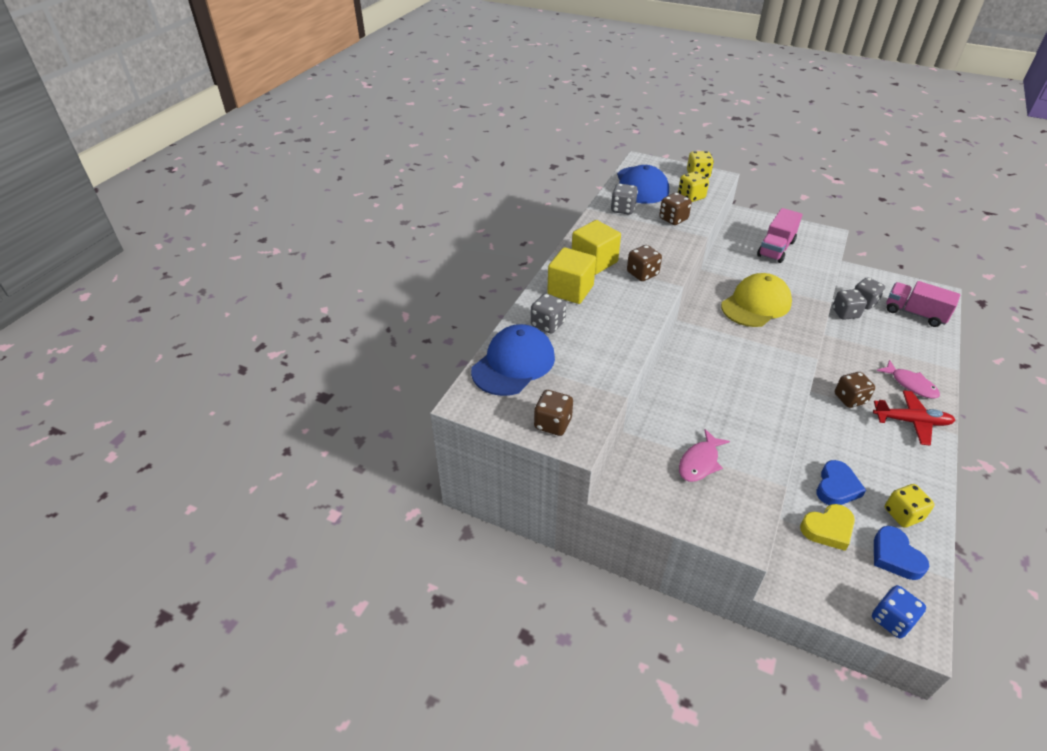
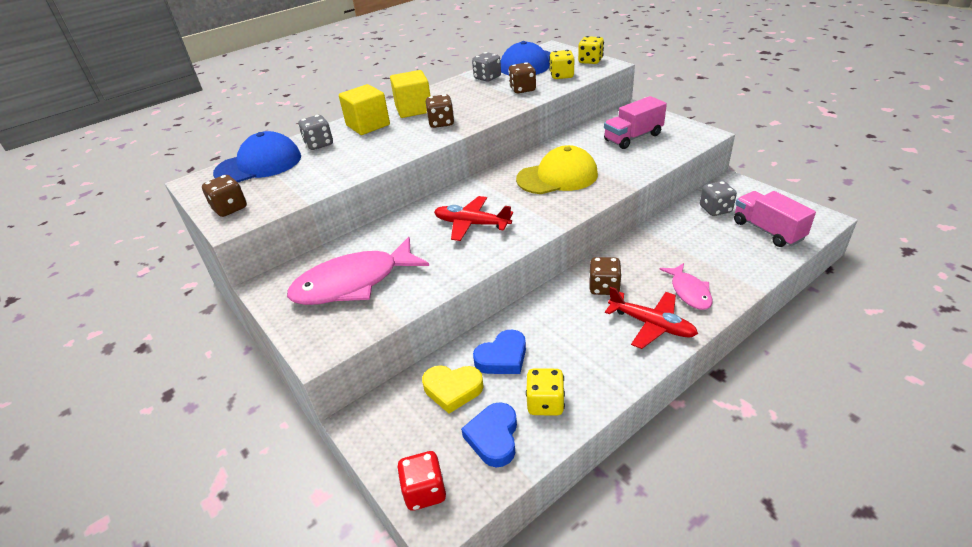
camera: 30 degrees right, 5 degrees down
(700, 462) = (353, 283): pink fish -> pink fish, size x1.86
(736, 372) = (471, 224): none -> red plane
(845, 313) = (683, 215): grey dice -> none
(891, 620) = (424, 491): blue dice -> red dice

